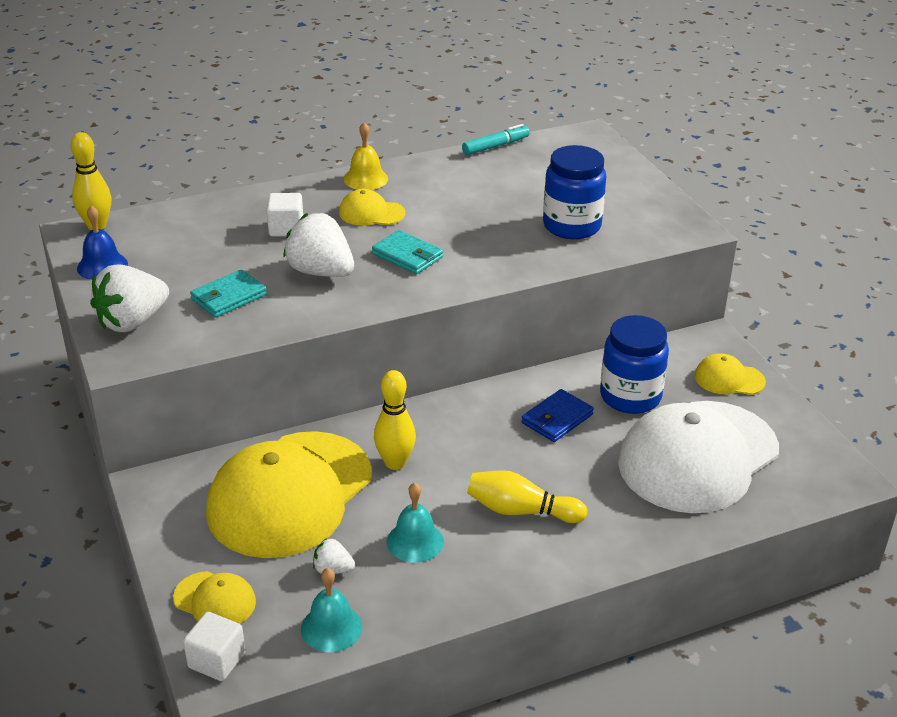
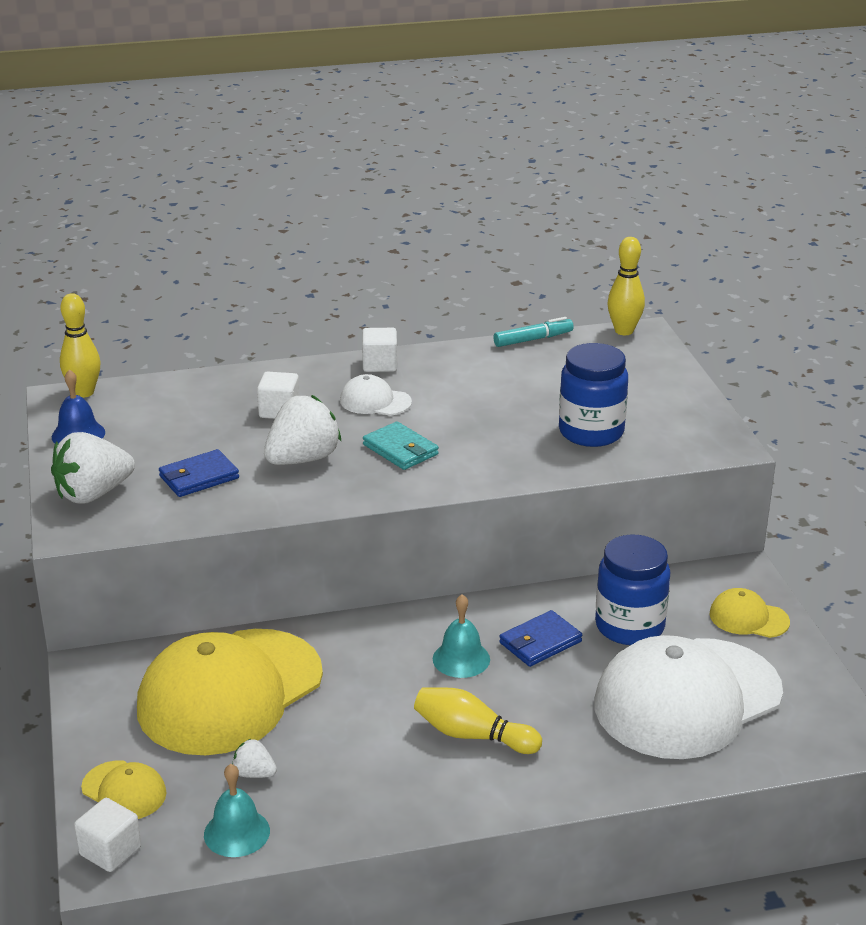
camera: 10 degrees right, 5 degrees down
(228, 297) = (199, 477): turquoise wallet -> blue wallet
(321, 272) = (303, 459): white strawberry -> white strawberry turned 90 degrees clockwise
(365, 179) = (380, 364): yellow bell -> white cube
(371, 213) = (375, 401): yellow cap -> white cap
(395, 463) = (350, 671): yellow bowling pin -> yellow bowling pin (624, 331)
(415, 541) = (349, 754): turquoise bell -> turquoise bell (461, 659)

